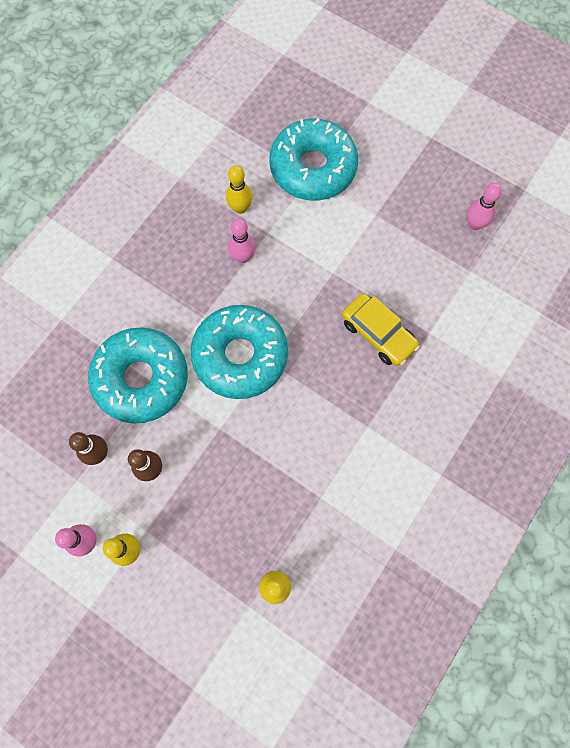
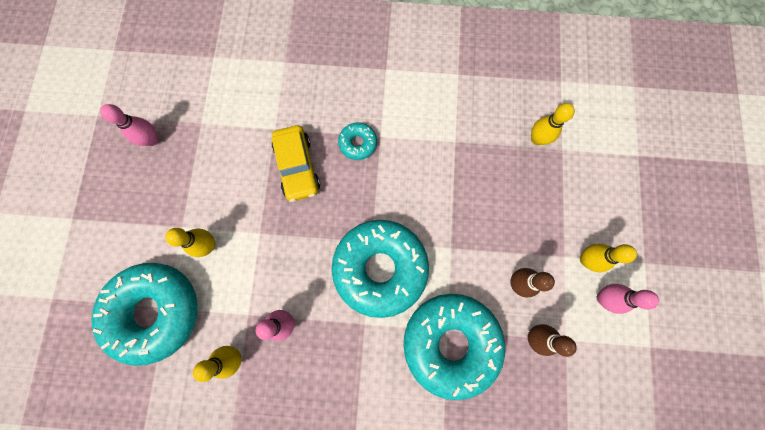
camera: 120 degrees left, 5 degrees up
(346, 228) = (209, 245): none -> yellow bowling pin
(372, 401) = (358, 143): none -> turquoise donut
(378, 334) = (297, 167): yellow car -> yellow car turned 150 degrees clockwise

